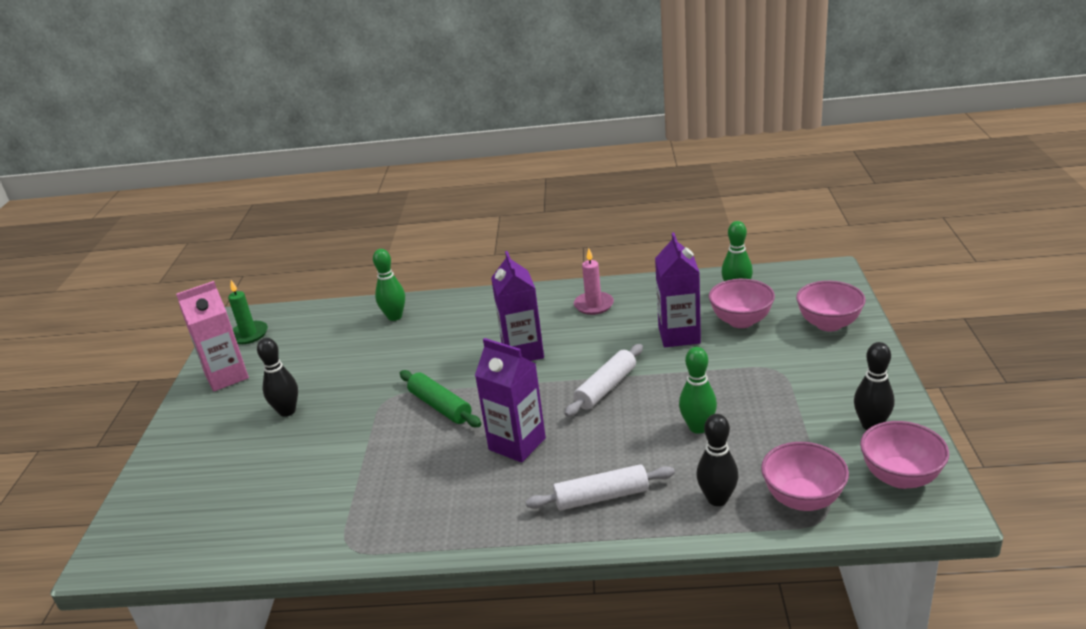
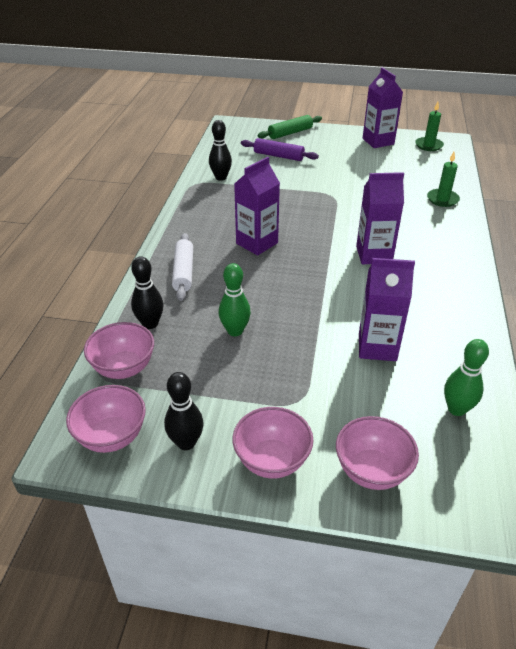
camera: 95 degrees right, 10 degrees up
(227, 376) = (378, 141): pink carton -> purple carton
(259, 468) = (278, 156): none -> purple rolling pin
(287, 411) = (331, 162): black bowling pin -> black bowling pin (221, 177)
(394, 316) = (442, 199): green bowling pin -> green candle
(440, 406) = (314, 215): green rolling pin -> green rolling pin (290, 133)
(593, 305) = (444, 301): pink candle -> none
(606, 388) = (308, 291): white rolling pin -> none
(741, 321) = (394, 397): pink bowl -> pink bowl (272, 460)

